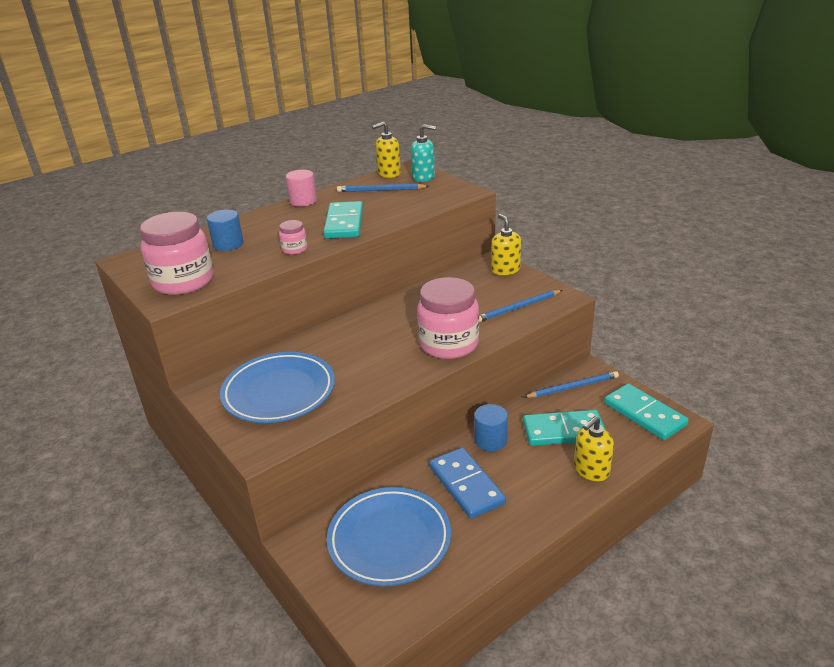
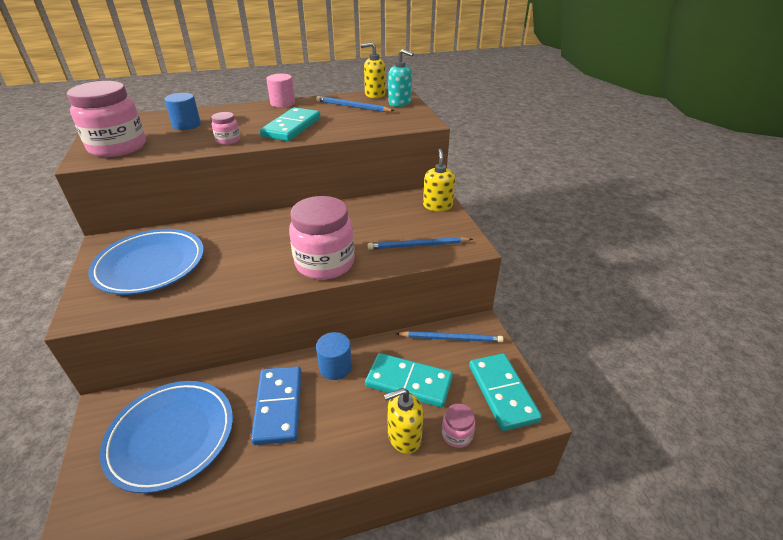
camera: 20 degrees right, 5 degrees up
(631, 455) = (457, 434): none -> pink jar

